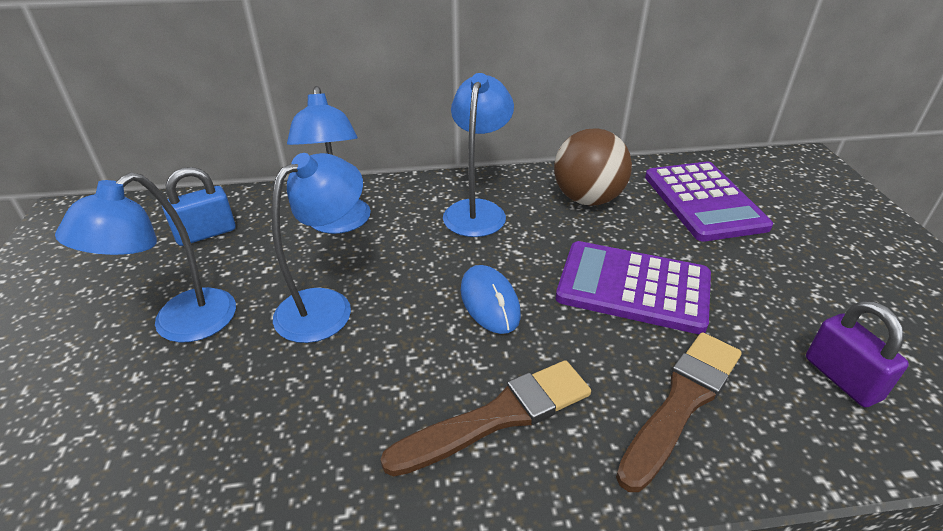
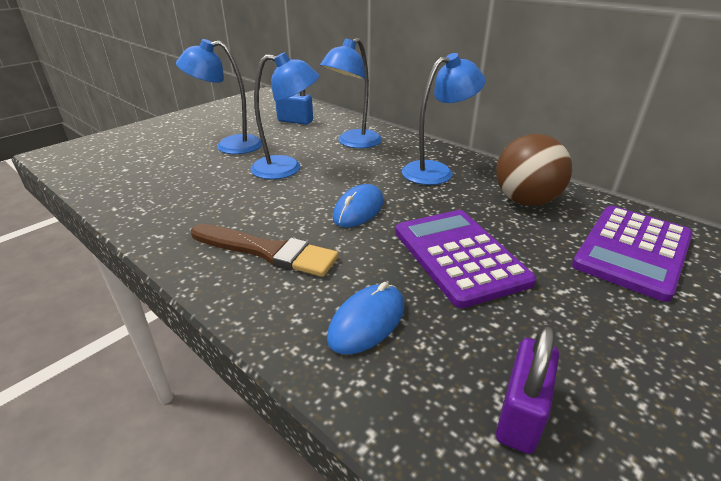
camera: 50 degrees right, 5 degrees down
(682, 402) = (367, 322): brown brush -> blue mouse

